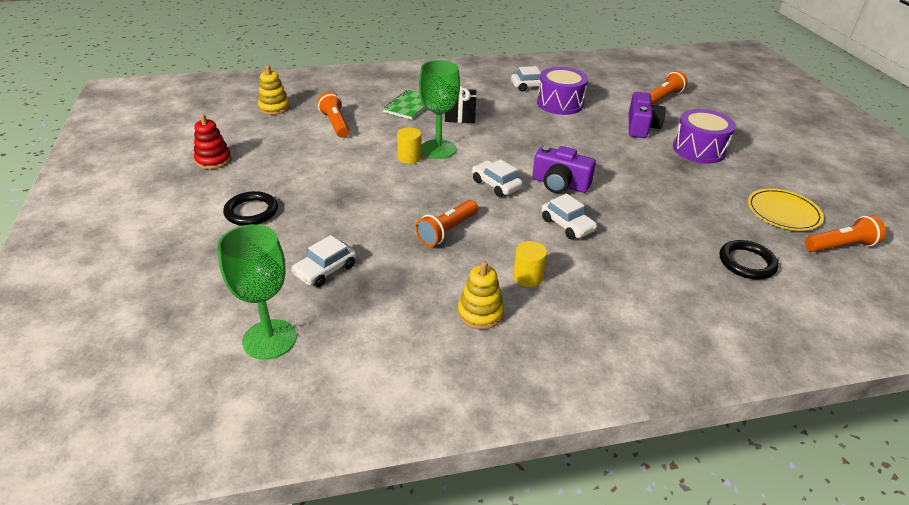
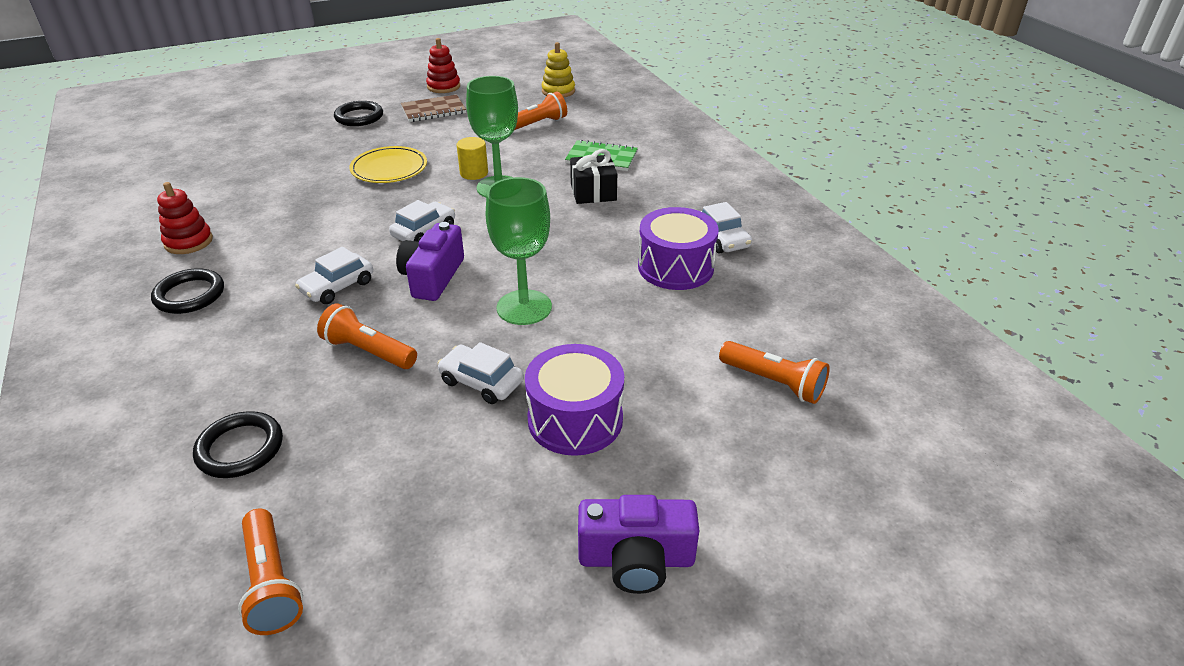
camera: 80 degrees right, 0 degrees up
(268, 169) = (433, 110): none -> brown notebook
(269, 339) = (183, 155): green goblet -> green goblet (524, 307)
(325, 270) = (268, 161): white car -> white car (481, 382)
(447, 231) = (327, 211): orange flashlight -> orange flashlight (368, 351)
(480, 313) = (188, 242): yellow stacking toy -> red stacking toy
(527, 277) = (239, 265): yellow cylinder -> none
(571, 303) = (189, 295): none -> black ring
(641, 127) = (634, 352): purple camera -> purple camera (636, 559)
(783, 212) = (376, 514): yellow plate -> yellow plate (389, 168)

